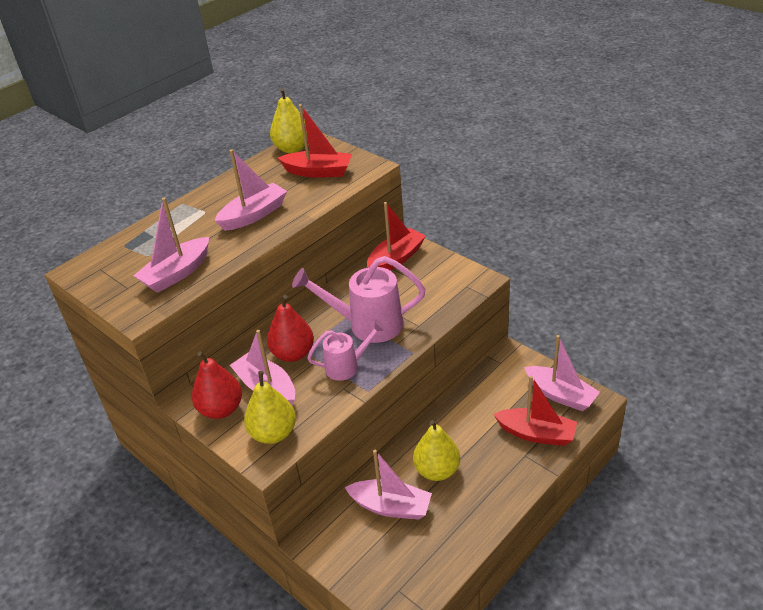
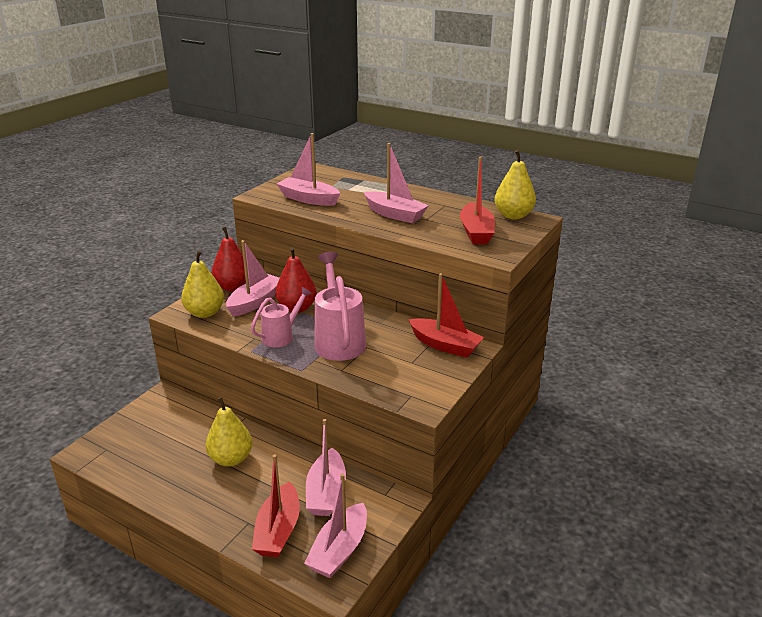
camera: 75 degrees right, 10 degrees down
(347, 366) = (281, 336): pink watering can -> pink watering can turned 105 degrees counterclockwise
(391, 507) = (191, 434): pink boat -> pink boat (326, 492)

